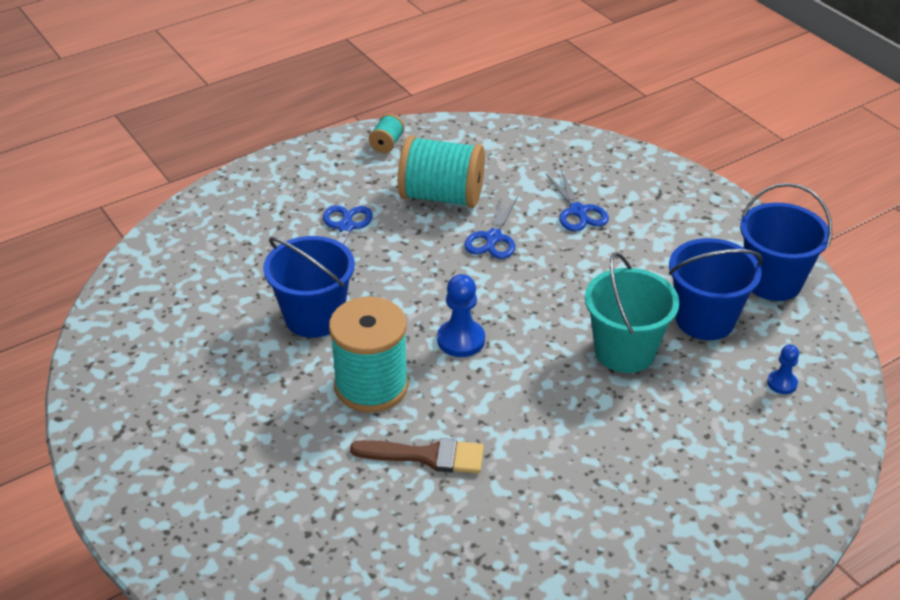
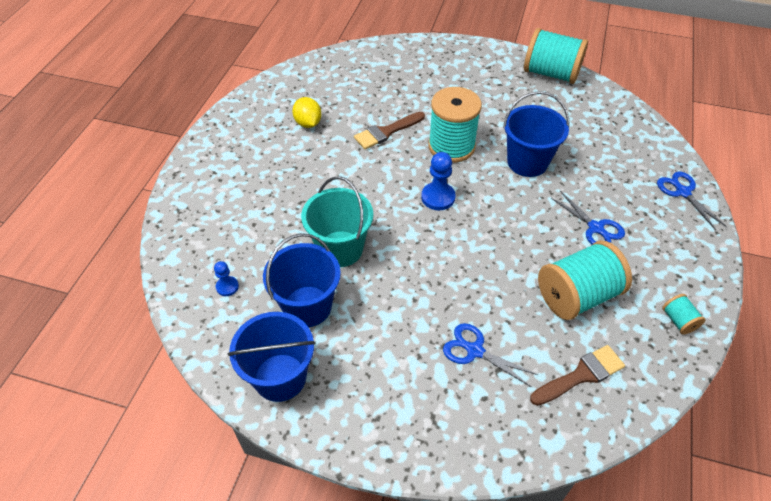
camera: 140 degrees right, 10 degrees up
(106, 402) = (551, 73): none -> turquoise spool
(493, 238) = (502, 282): blue scissors -> blue scissors (682, 192)
(511, 158) = (581, 375): none -> brown brush
(520, 541) = (308, 123): none -> yellow lemon

